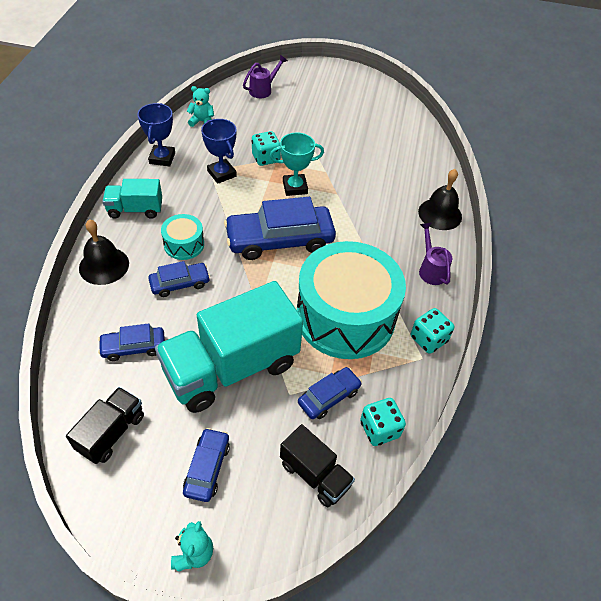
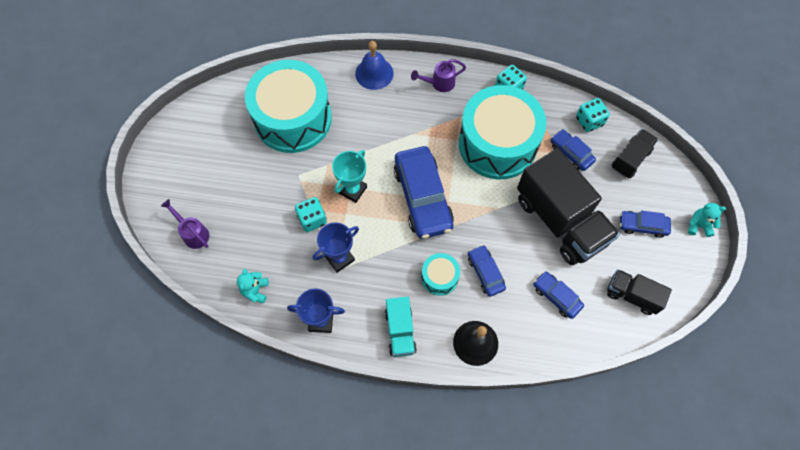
camera: 90 degrees left, 15 degrees up
(133, 347) = (556, 296): blue car -> blue car turned 150 degrees clockwise
(231, 367) = (560, 220): turquoise truck -> black truck
(295, 187) = (352, 190): turquoise trophy -> turquoise trophy turned 45 degrees clockwise
(379, 151) = (293, 118): none -> turquoise drum
(440, 214) = (374, 73): black bell -> blue bell

